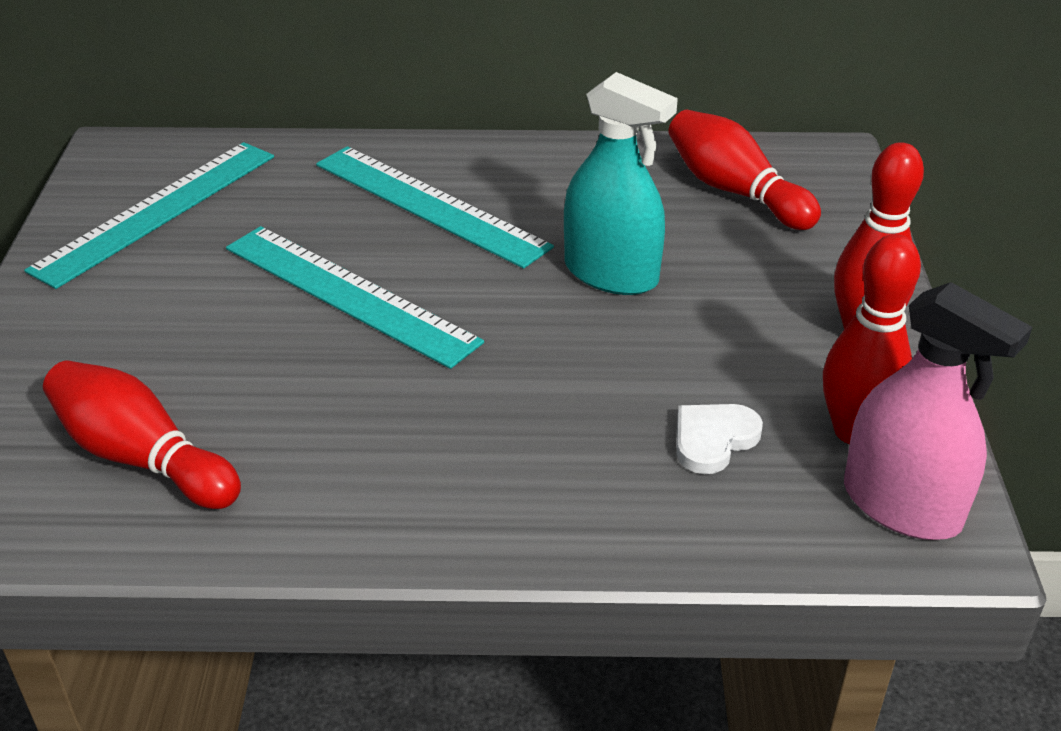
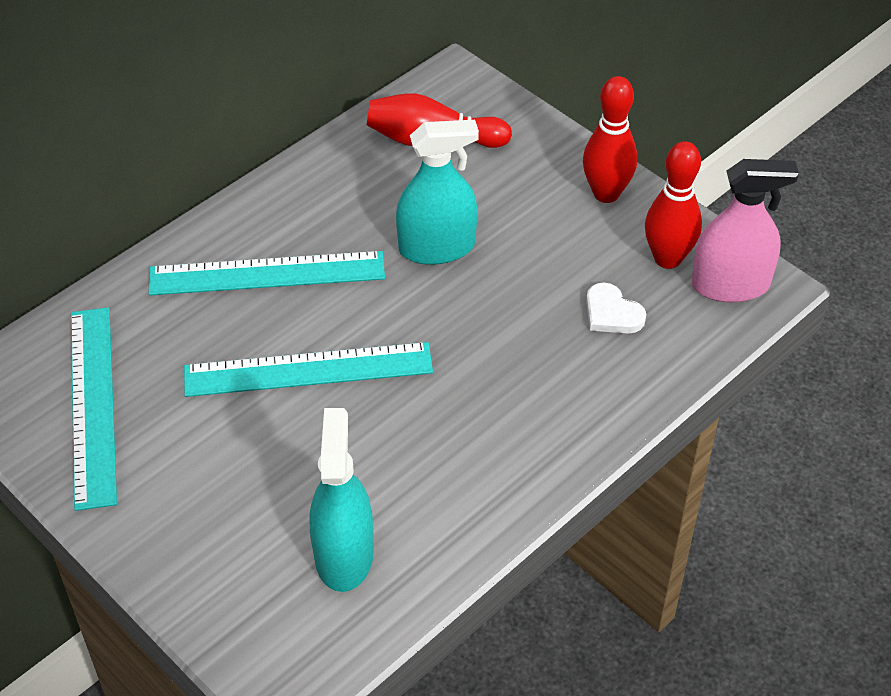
camera: 45 degrees left, 10 degrees up
(142, 457) = (344, 555): red bowling pin -> turquoise spray bottle
(713, 439) = (612, 313): white heart -> white heart turned 45 degrees counterclockwise

